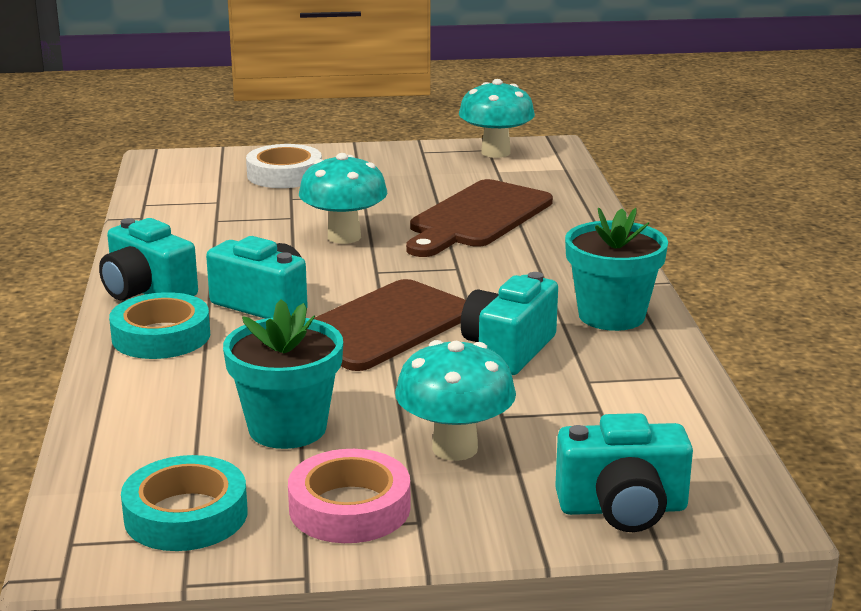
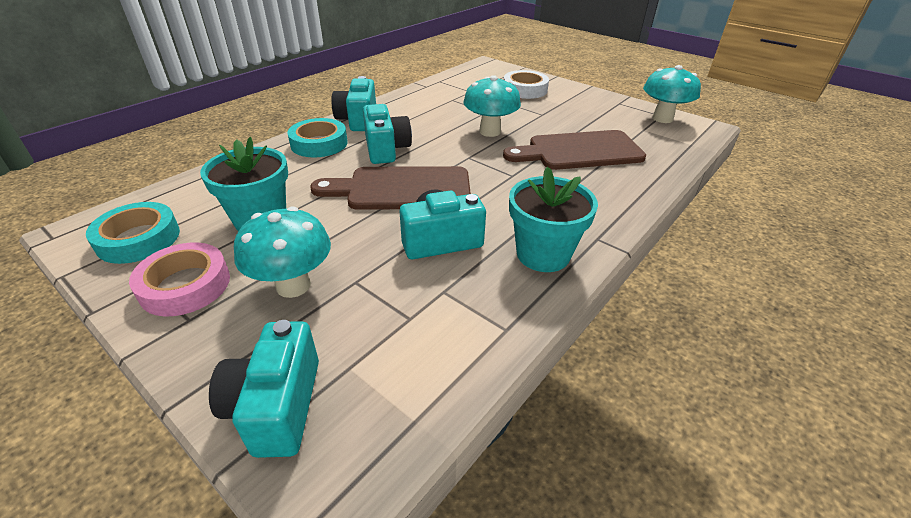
camera: 45 degrees right, 15 degrees up
(622, 508) = (277, 406): turquoise camera -> turquoise camera turned 45 degrees clockwise

